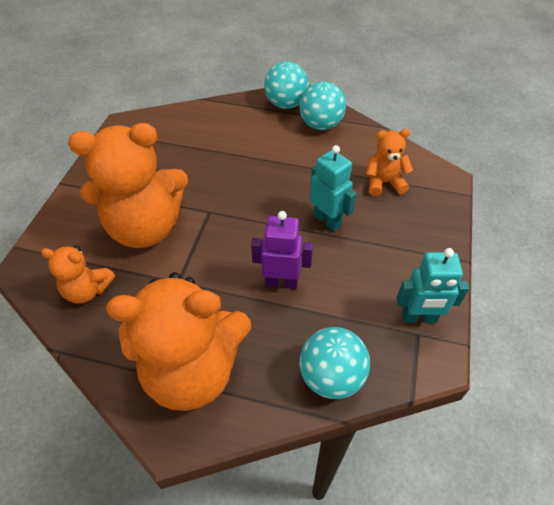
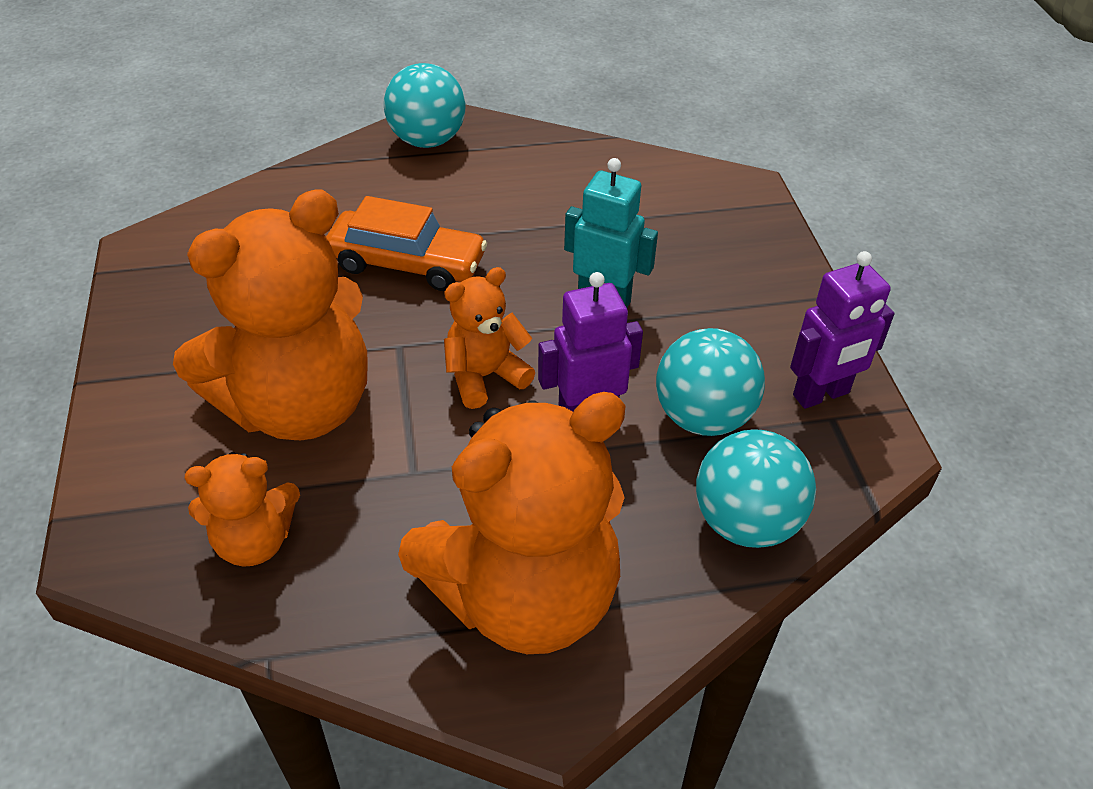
camera: 25 degrees left, 5 degrees down
(238, 168) = (407, 263): none -> orange car
(320, 124) = (506, 158): turquoise ball -> turquoise ball (703, 417)
(384, 183) = (658, 219): orange teddy bear -> orange teddy bear (485, 376)
(419, 317) = (821, 395): turquoise robot -> purple robot

